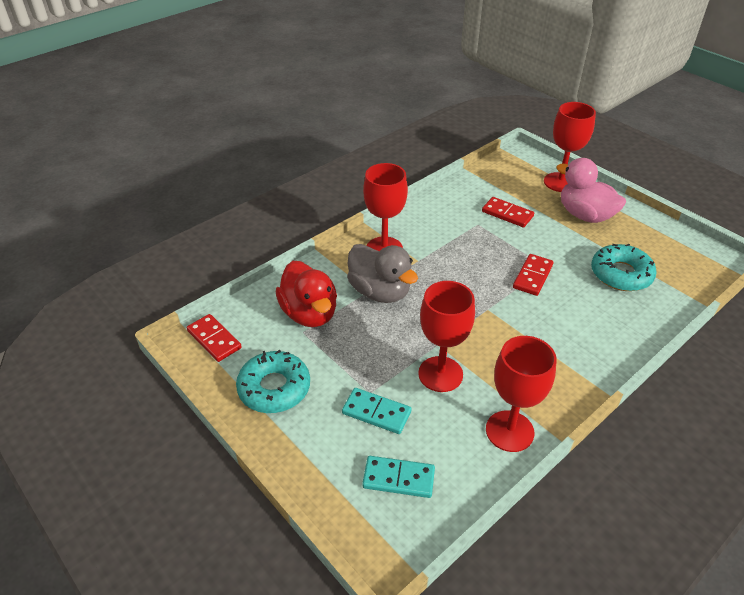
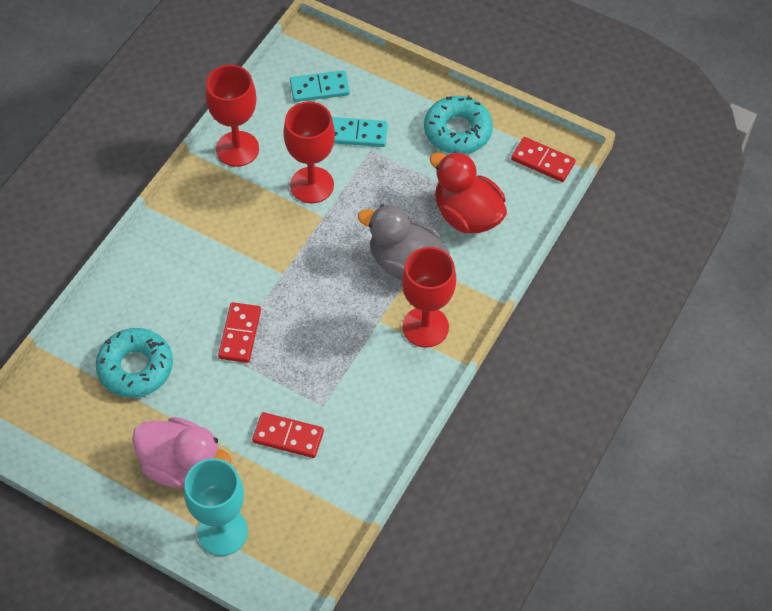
camera: 160 degrees right, 15 degrees up
(560, 182) = (222, 532): red goblet -> turquoise goblet

